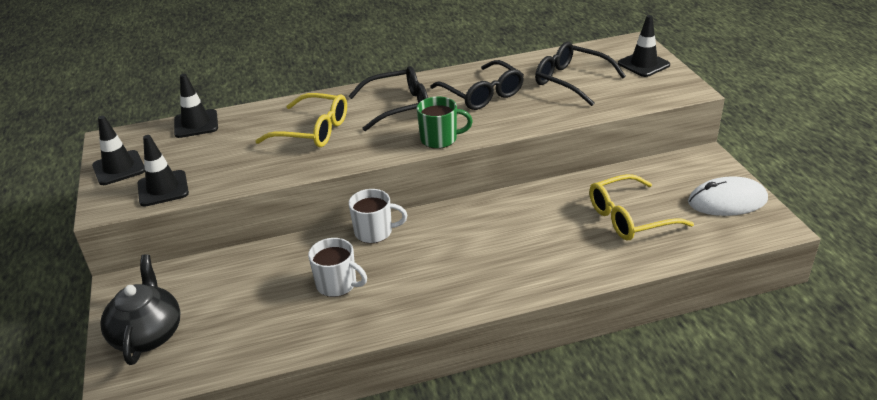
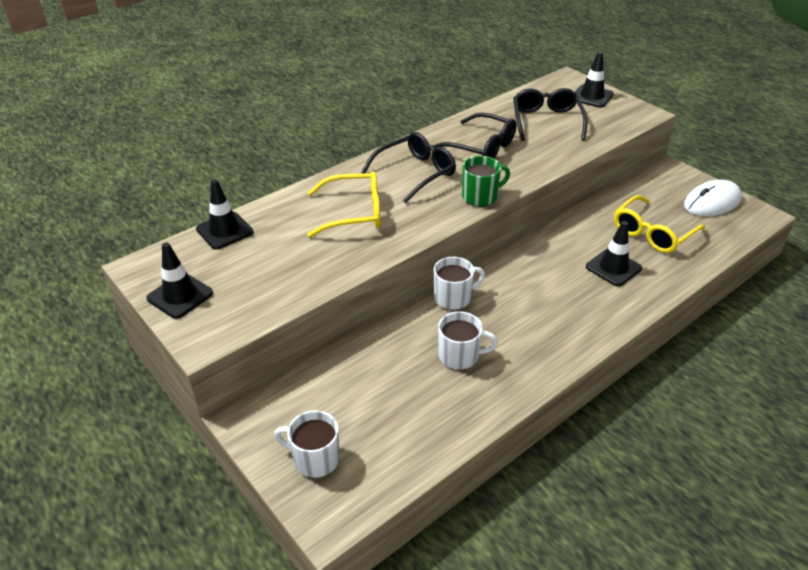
camera: 25 degrees left, 5 degrees up
(148, 334) = (315, 459): black teapot -> white mug
(163, 189) = (250, 306): black traffic cone -> black traffic cone (613, 268)
(571, 81) = (546, 121): black glasses -> black glasses turned 75 degrees clockwise

